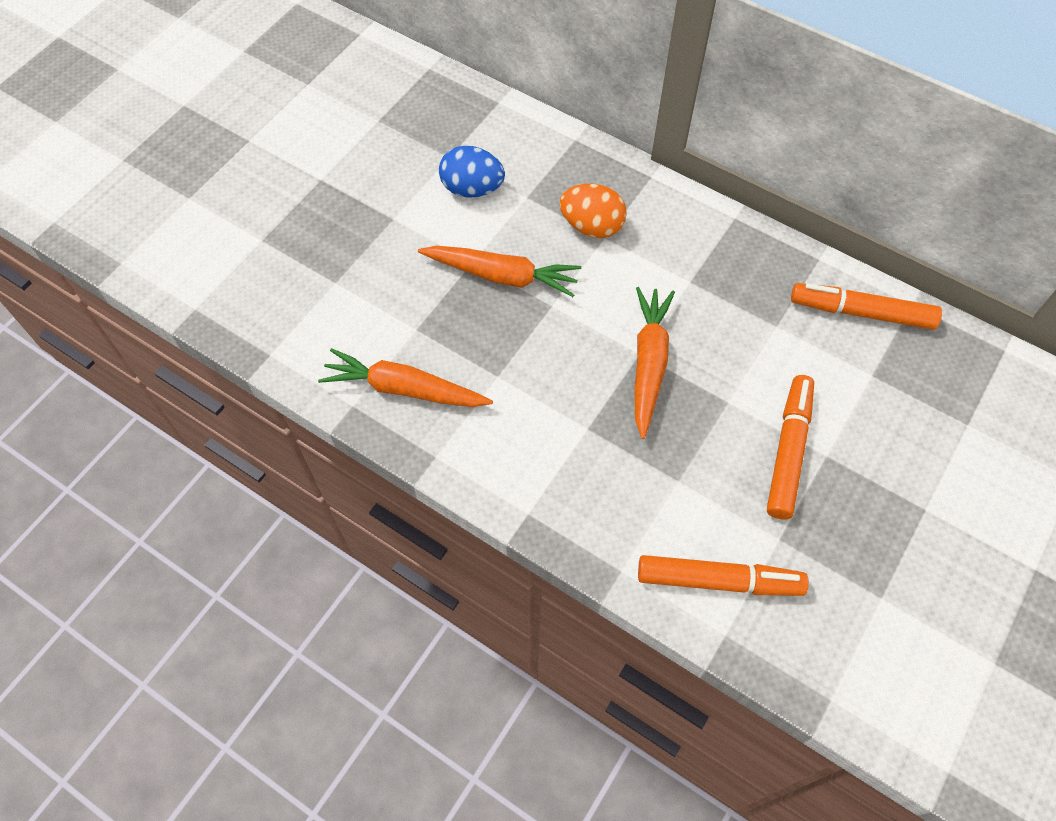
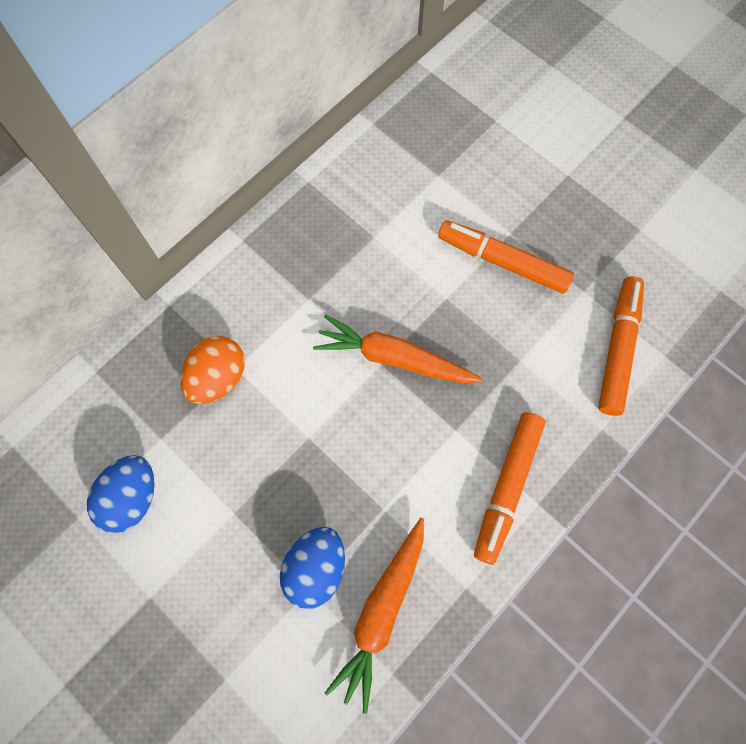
camera: 80 degrees left, 10 degrees up
(435, 331) = (316, 568): none -> blue egg
(502, 276) = (260, 483): orange carrot -> none
(862, 313) = (373, 164): orange marker -> orange marker (507, 487)

